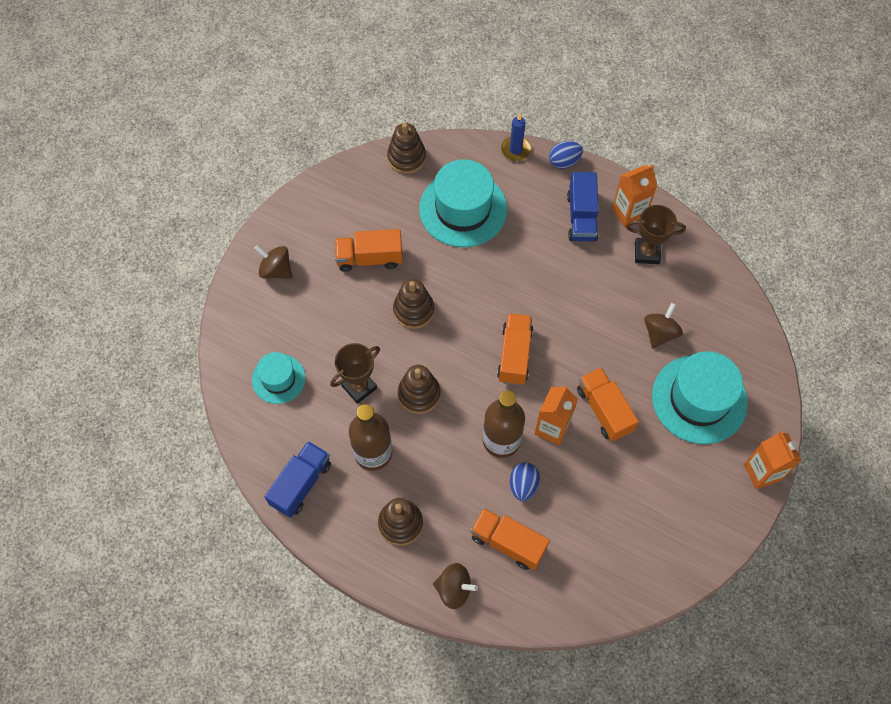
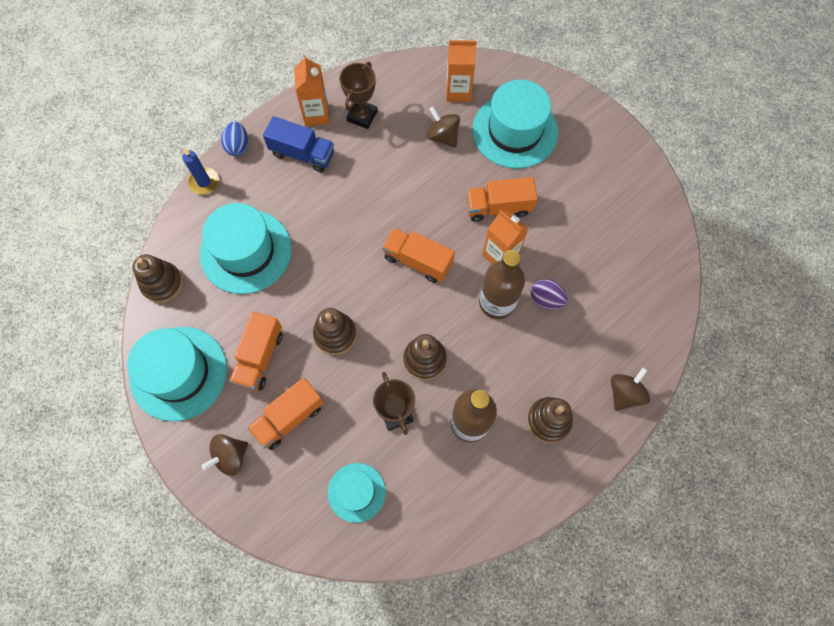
camera: 70 degrees left, 5 degrees up
(301, 484) = (478, 504): blue truck -> none
(332, 203) = (178, 373): none -> turquoise hat
(508, 542) = (595, 331): orange truck -> orange truck (289, 417)
(523, 485) = (546, 299): blue egg -> purple egg
(762, 472) = (594, 112): orange carton -> orange carton (458, 91)

